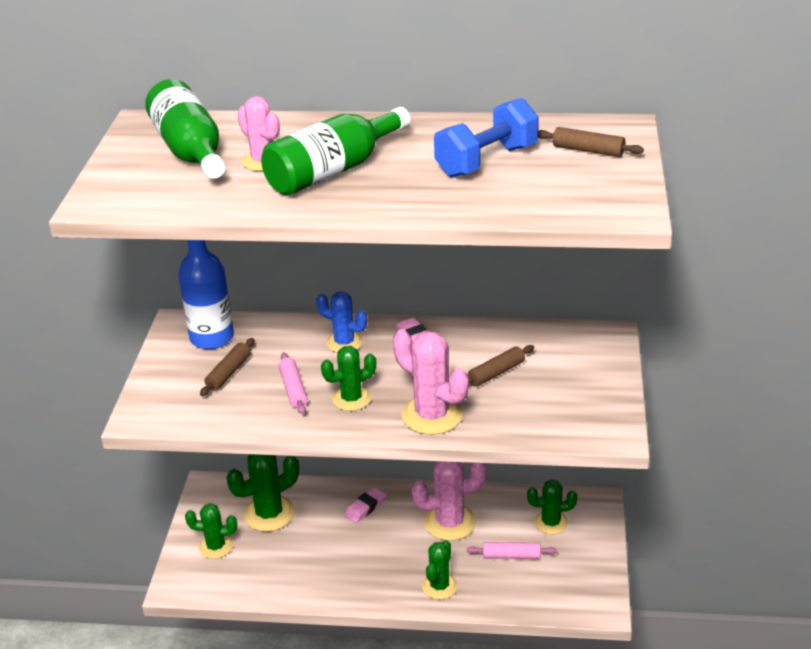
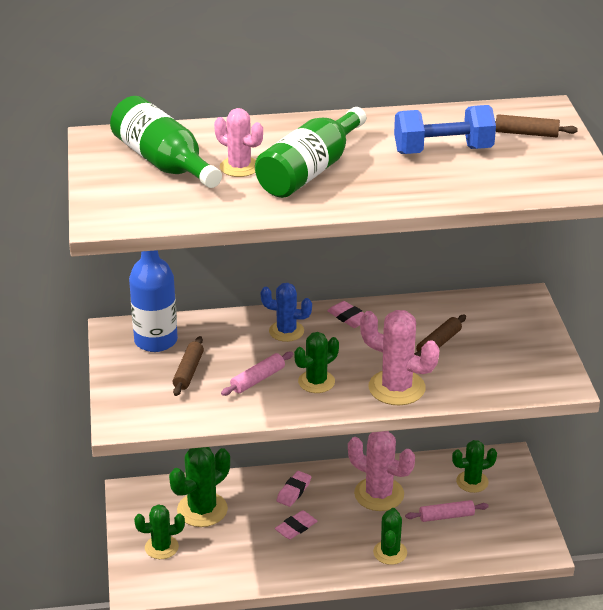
camera: 15 degrees left, 0 degrees up
(293, 389) = (258, 379): pink rolling pin -> pink rolling pin turned 75 degrees clockwise
(354, 545) = (296, 528): none -> pink eraser
(450, 522) = (379, 494): pink cactus -> pink cactus turned 60 degrees clockwise
(486, 161) = (443, 150): blue dumbbell -> blue dumbbell turned 45 degrees clockwise

